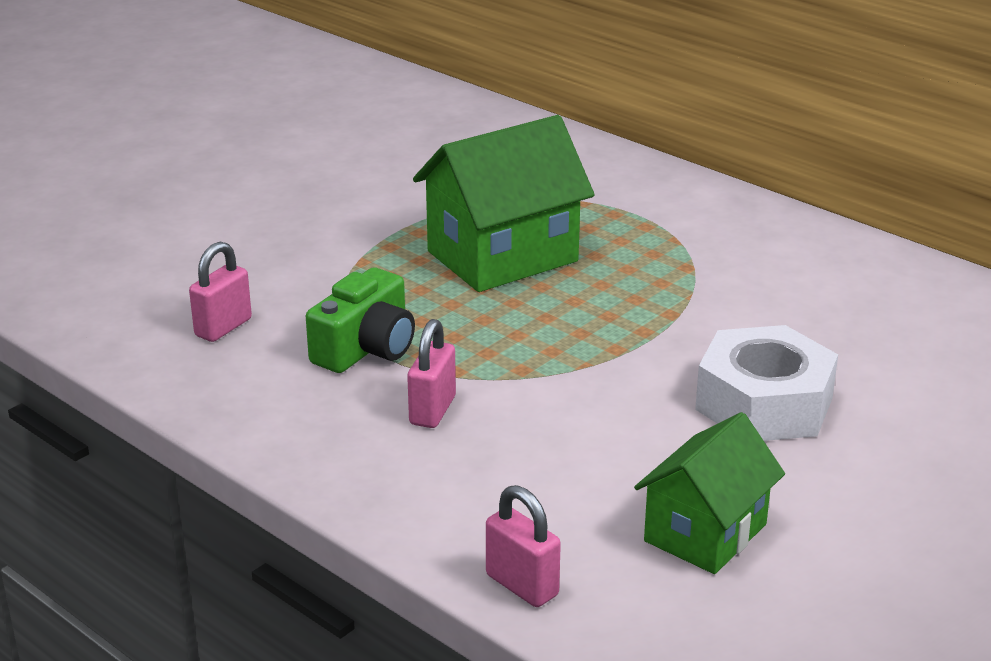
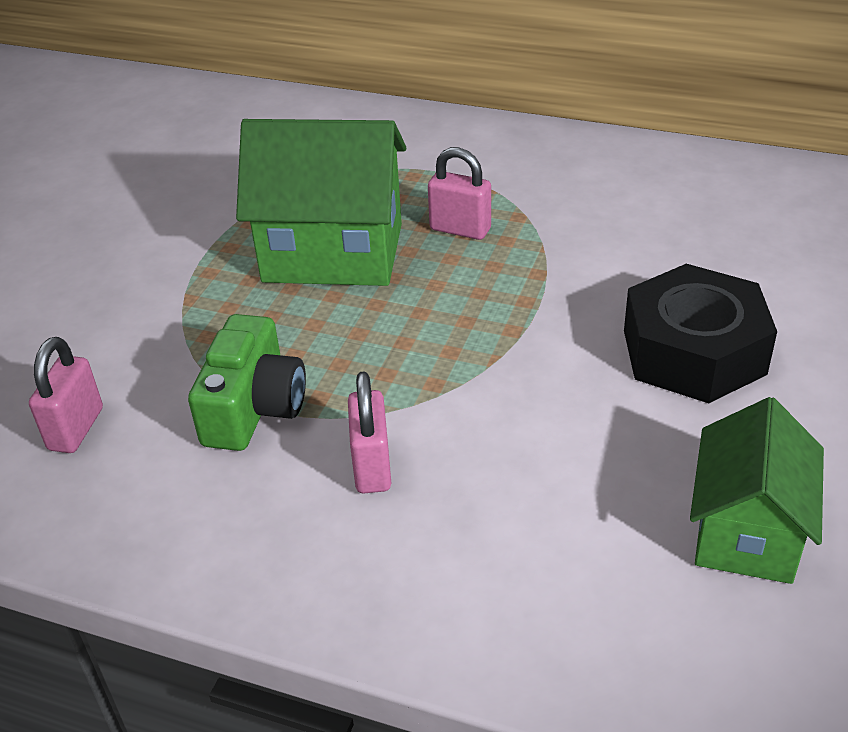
camera: 20 degrees left, 10 degrees up
(502, 256) = (333, 253): green house -> green house turned 60 degrees clockwise
(522, 585) = (610, 676): pink padlock -> pink padlock (460, 229)
(764, 403) = (693, 352): white nut -> black nut

